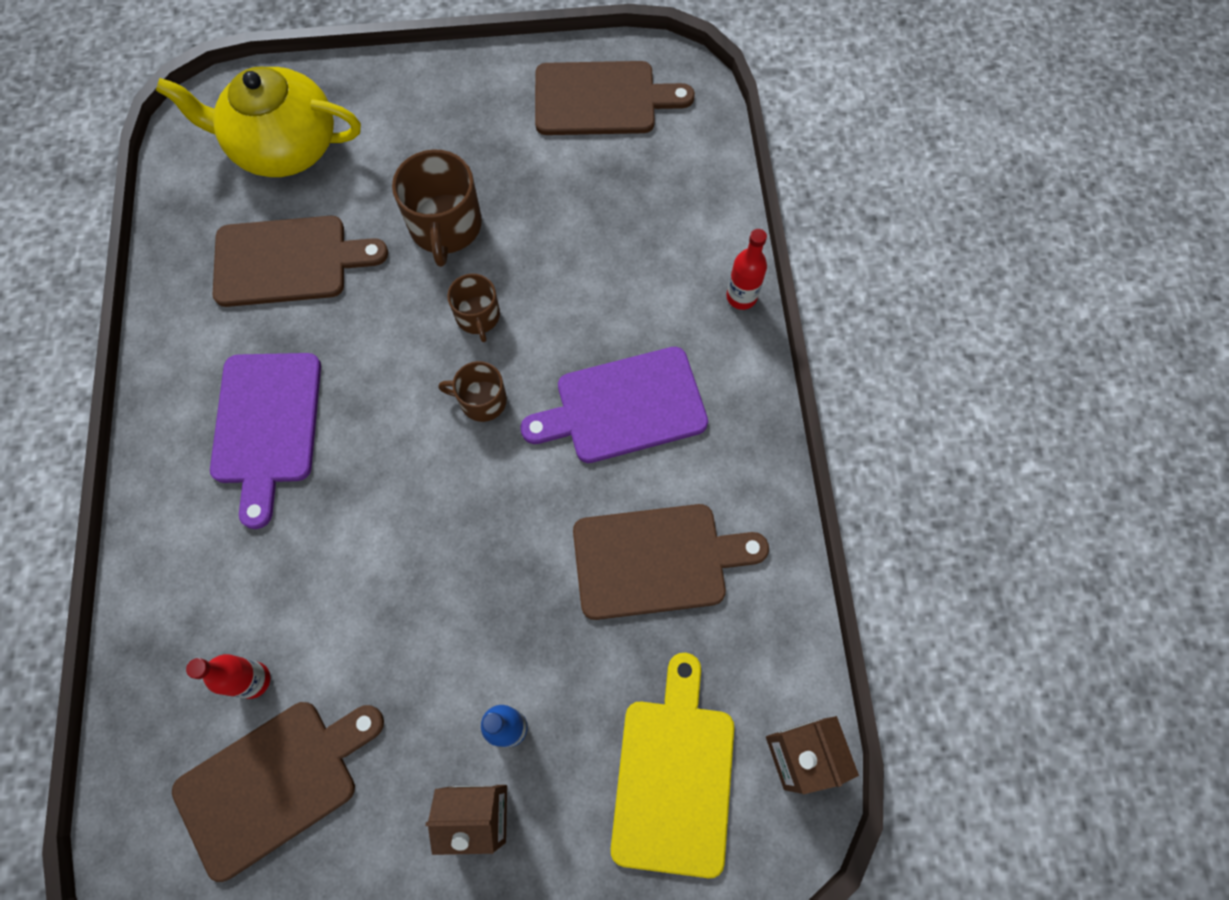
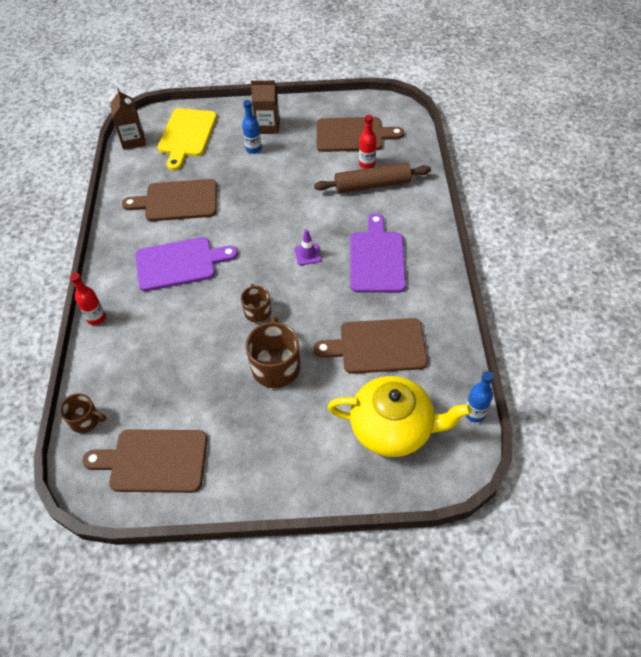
camera: 175 degrees left, 15 degrees down
(168, 168) = (474, 413): none -> blue bottle
(250, 615) = (372, 185): none -> brown rolling pin
(274, 783) = (353, 135): brown cutting board -> brown cutting board turned 150 degrees counterclockwise
(391, 432) = (308, 254): none -> purple traffic cone
(481, 400) = (258, 268): brown mug -> brown mug (86, 420)

